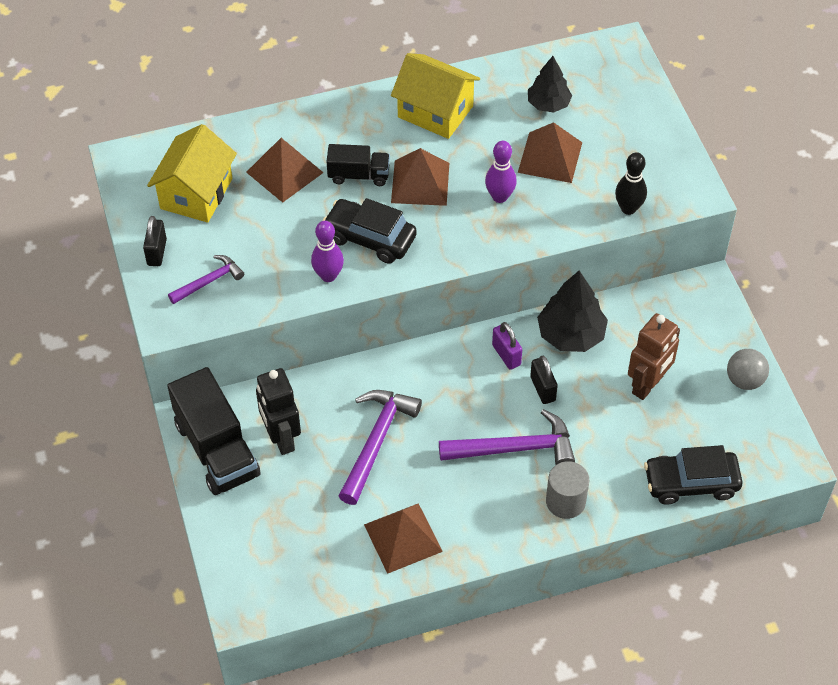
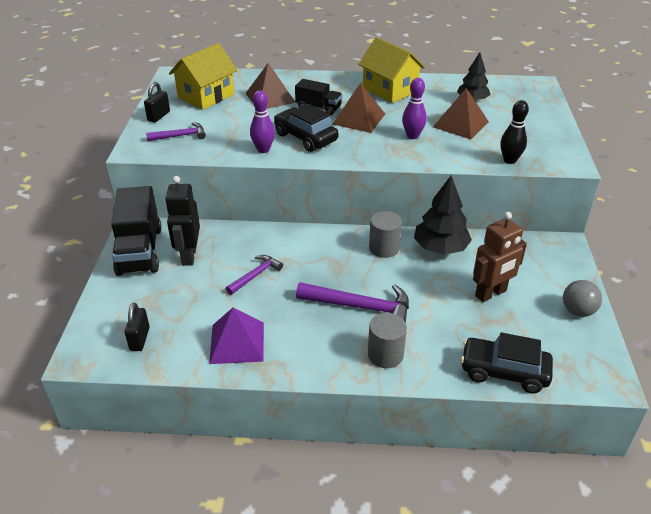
camera: 20 degrees right, 15 degrees down
(376, 442) = (255, 275): purple hammer -> purple hammer, size x0.58
(403, 537) = (237, 342): brown pyramid -> purple pyramid
(506, 355) = (384, 248): purple padlock -> grey cylinder
(543, 389) = (402, 275): black padlock -> black padlock (140, 339)

